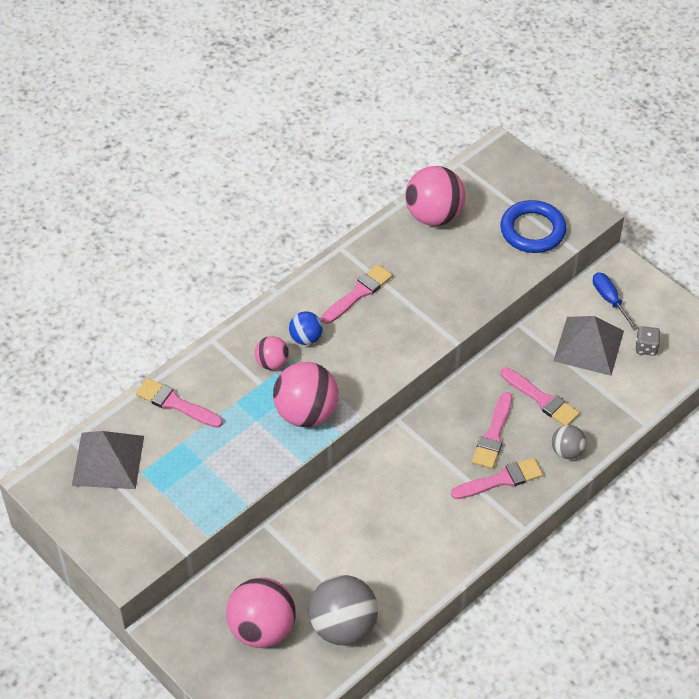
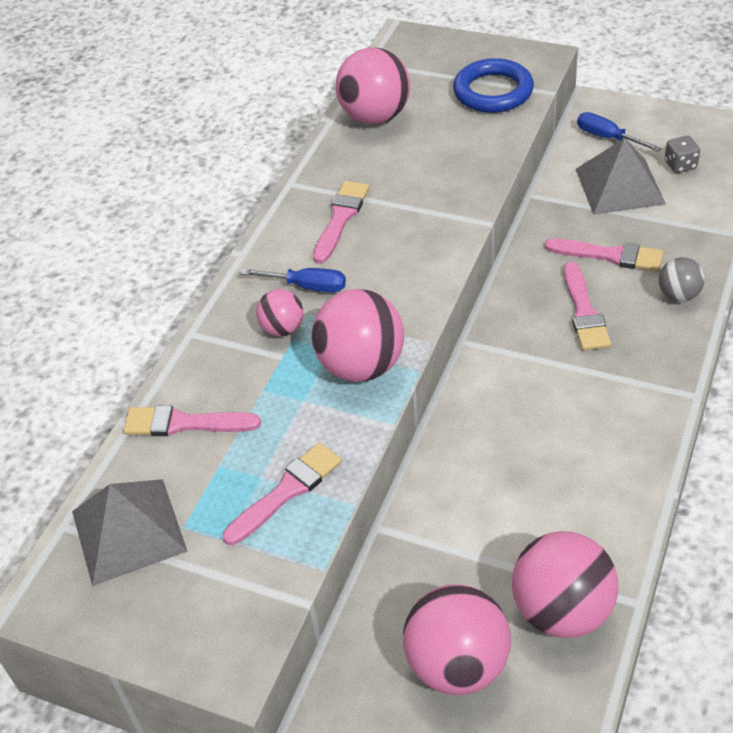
camera: 20 degrees left, 5 degrees down
(306, 338) = (308, 286): blue ball -> blue screwdriver
(343, 626) = (562, 611): grey ball -> pink ball
(501, 480) = (628, 355): pink brush -> pink brush (287, 491)

